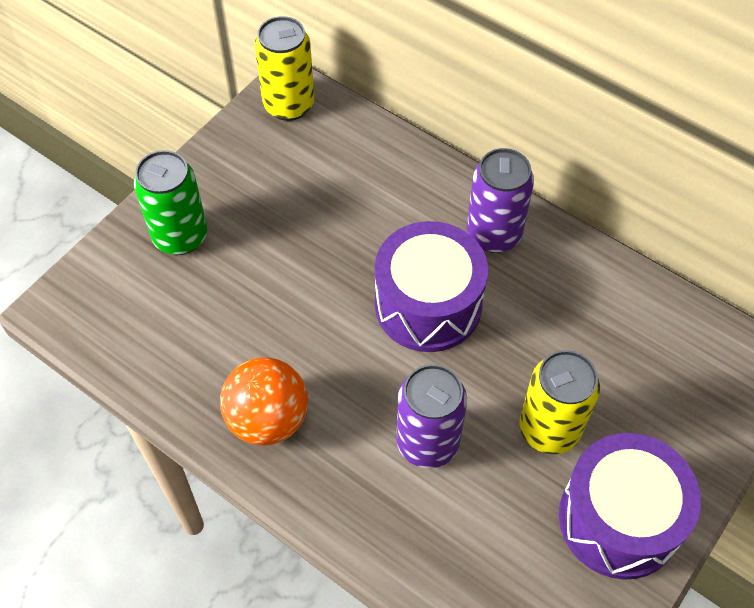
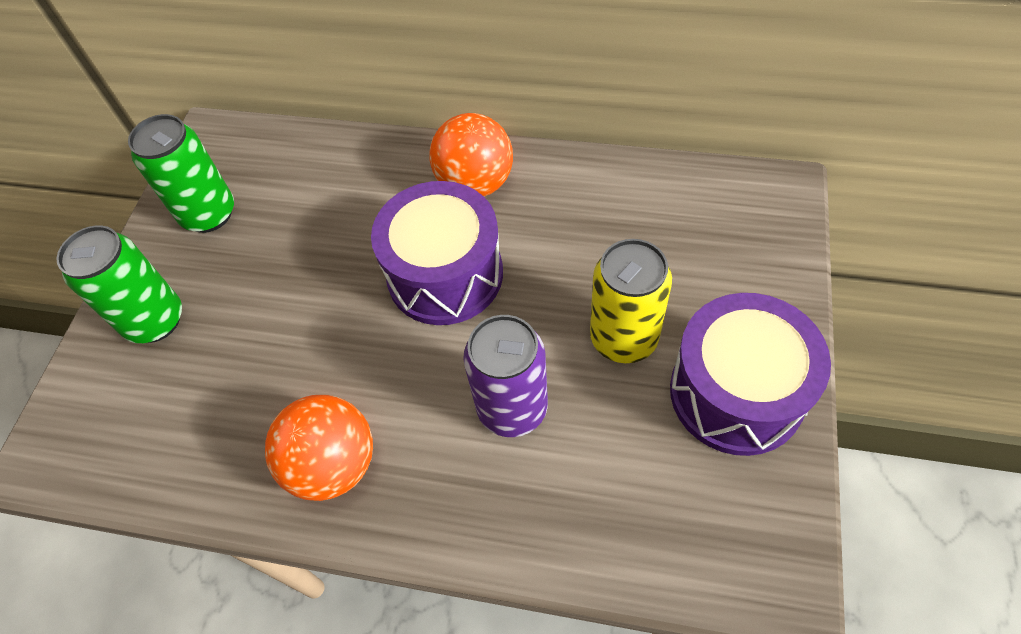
camera: 20 degrees left, 0 degrees up
(259, 161) = (209, 214): none -> green can
(289, 105) = (216, 150): yellow can -> none
(493, 234) = (475, 184): purple can -> orange ball

